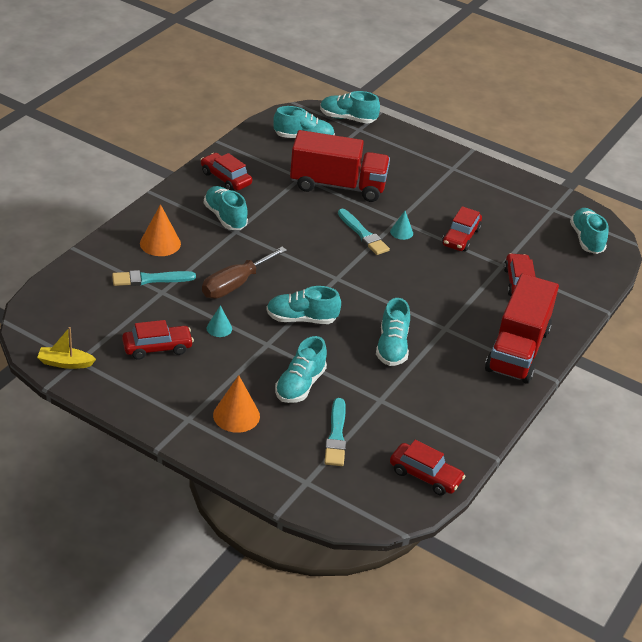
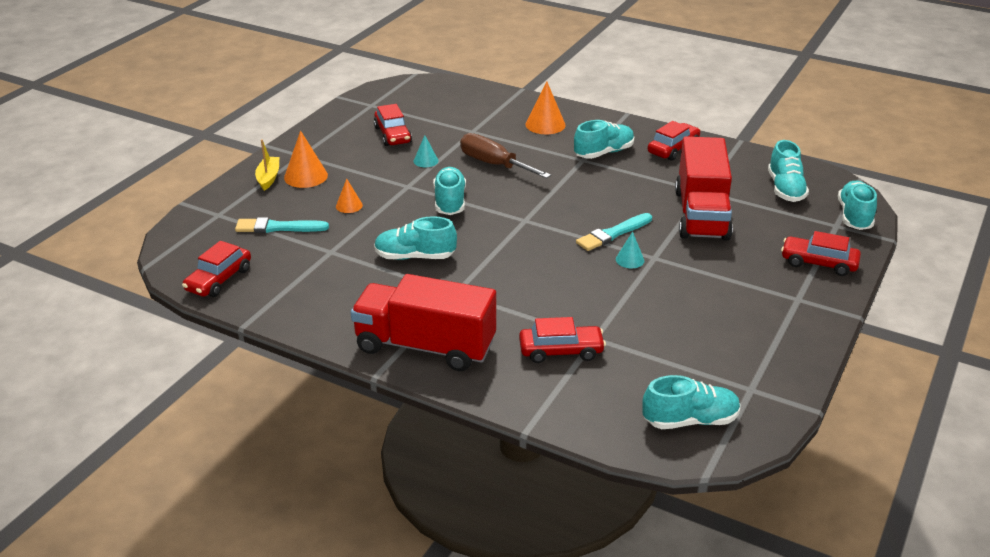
camera: 90 degrees right, 5 degrees down
(65, 363) = (367, 100): yellow boat -> yellow boat (268, 178)
(150, 279) = (489, 124): turquoise brush -> none
(300, 385) = (349, 205): turquoise shoe -> orange cone
(461, 237) = (640, 304): red car -> red car (818, 263)

